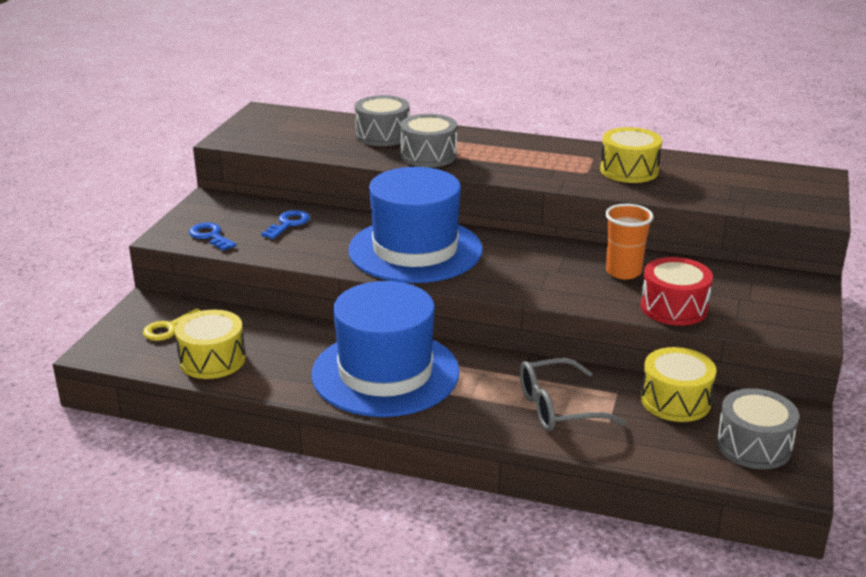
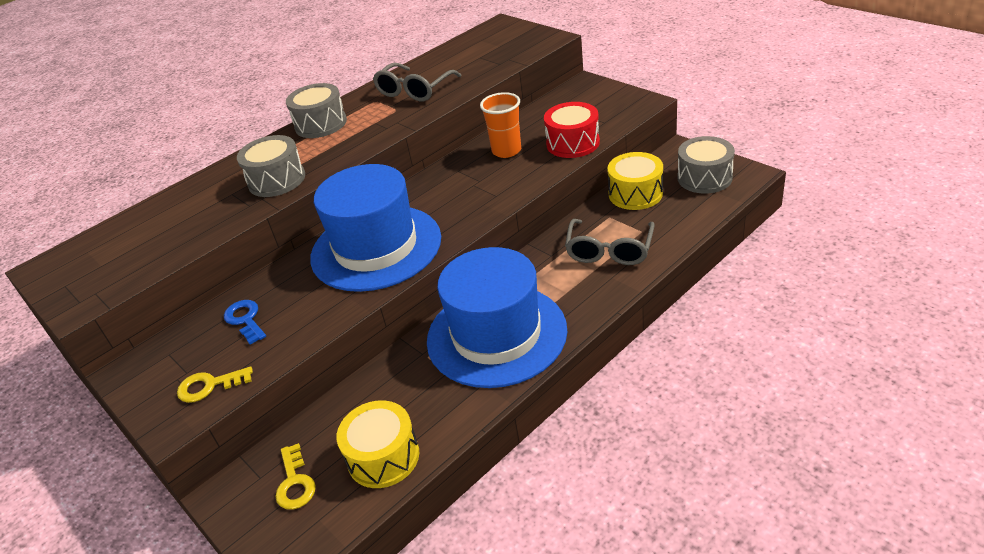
camera: 55 degrees left, 10 degrees up
(210, 236) = (209, 386): blue key -> yellow key
(382, 135) = (203, 198): grey drum -> grey drum (321, 124)
(629, 170) = (414, 90): yellow drum -> grey glasses

